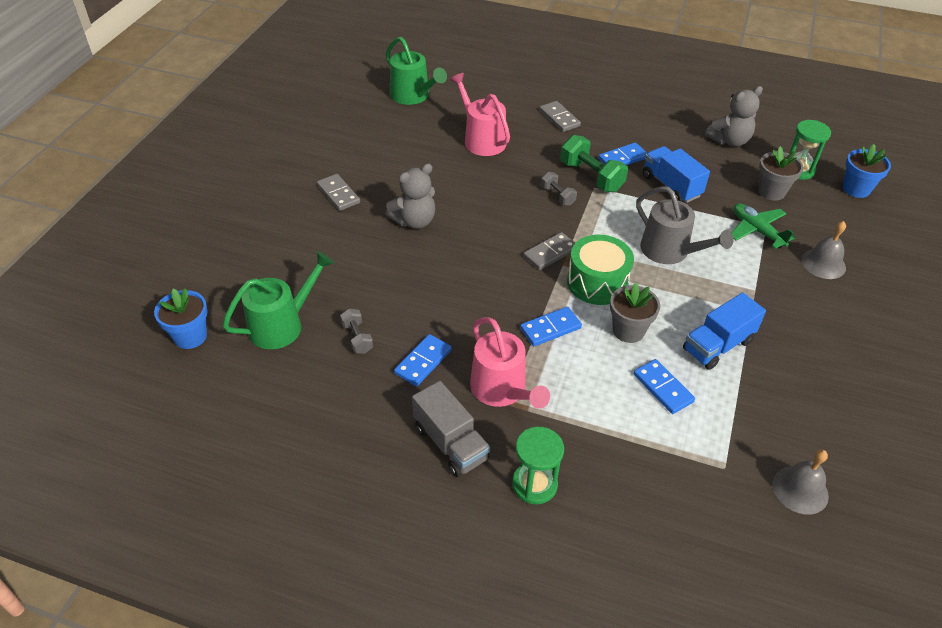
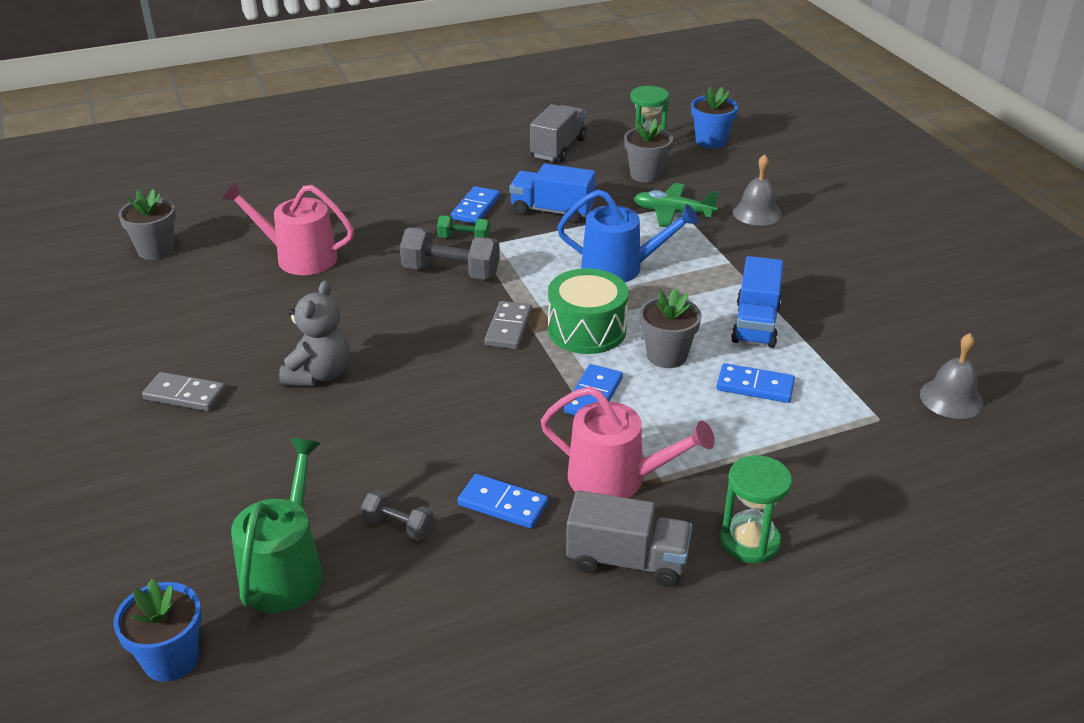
camera: 40 degrees left, 10 degrees down
(413, 96) = (156, 250): green watering can -> grey flower pot
(423, 362) = (503, 504): blue domino -> blue domino turned 60 degrees counterclockwise
(557, 196) = (451, 272): grey dumbbell -> grey dumbbell, size x1.78
(559, 118) = (363, 199): grey domino -> none
(591, 176) = (464, 238): green dumbbell -> green dumbbell, size x0.56
(669, 251) = (619, 268): grey watering can -> blue watering can
(729, 141) = (558, 148): grey teddy bear -> grey truck

